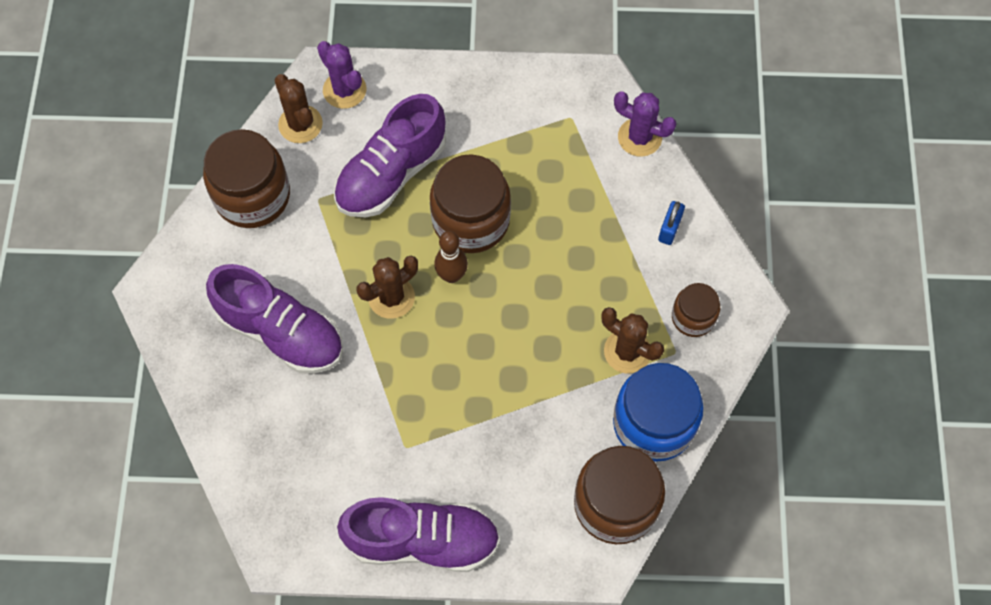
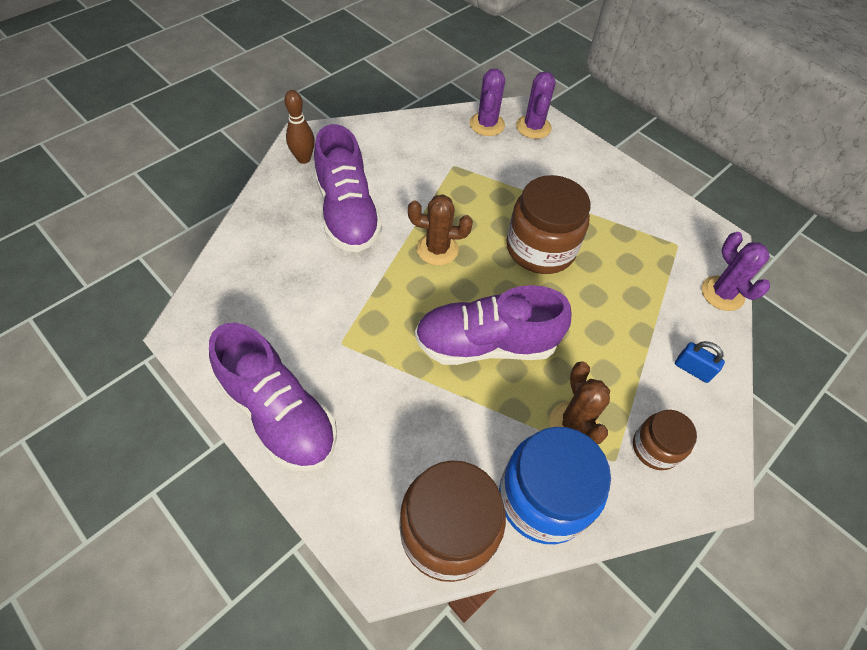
camera: 40 degrees right, 10 degrees down
(252, 196) = (417, 136): brown jar -> none
(300, 124) = (487, 124): brown cactus -> purple cactus
(391, 174) = (515, 186): purple shoe -> purple shoe (486, 344)
(451, 275) = (491, 269): brown bowling pin -> brown bowling pin (303, 159)
(669, 229) = (692, 369): blue padlock -> blue padlock turned 60 degrees clockwise

